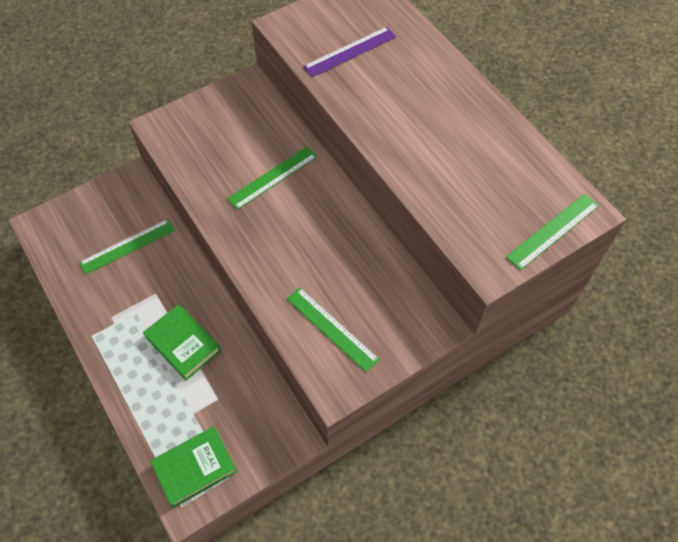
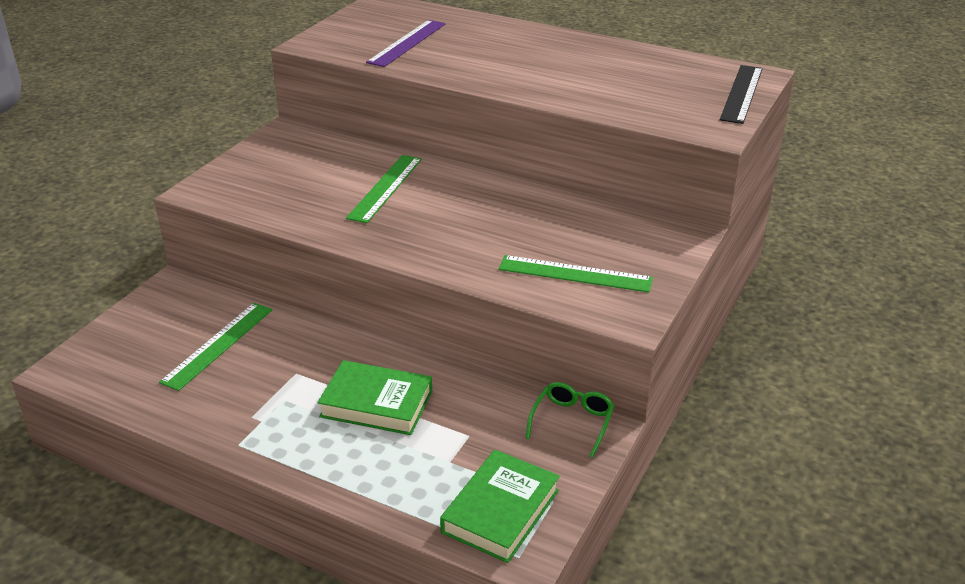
camera: 30 degrees left, 25 degrees down
(284, 422) = (572, 422): none -> green glasses
(553, 231) = (741, 93): green ruler -> black ruler

